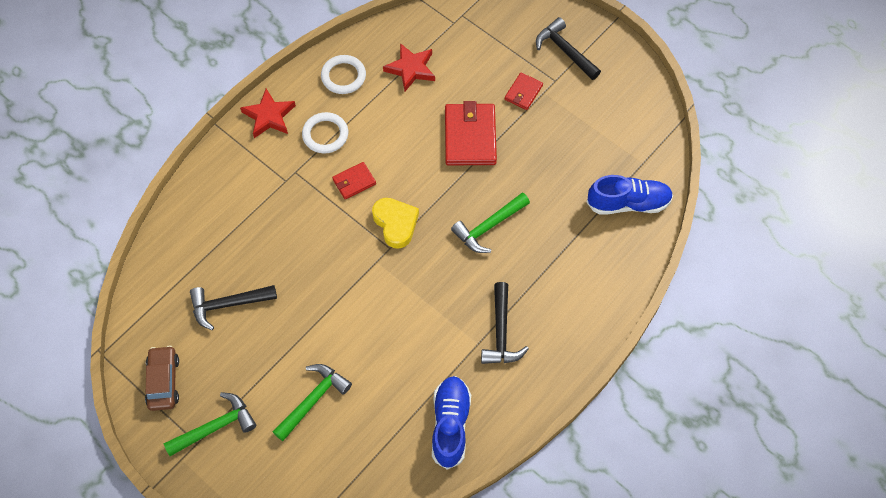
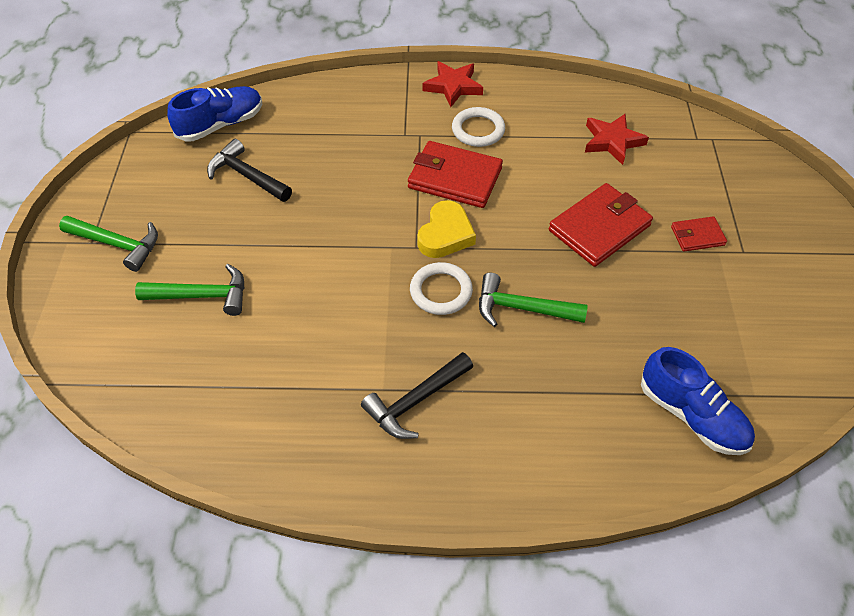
camera: 50 degrees right, 10 degrees down
(163, 381) = (135, 183): brown car -> none
(343, 76) = (547, 105): white ring -> white ring (441, 291)
(354, 182) = (454, 178): red wallet -> red wallet, size x1.88
(450, 425) = (268, 428): blue shoe -> blue shoe (221, 125)
(565, 50) = (785, 237): black hammer -> none

